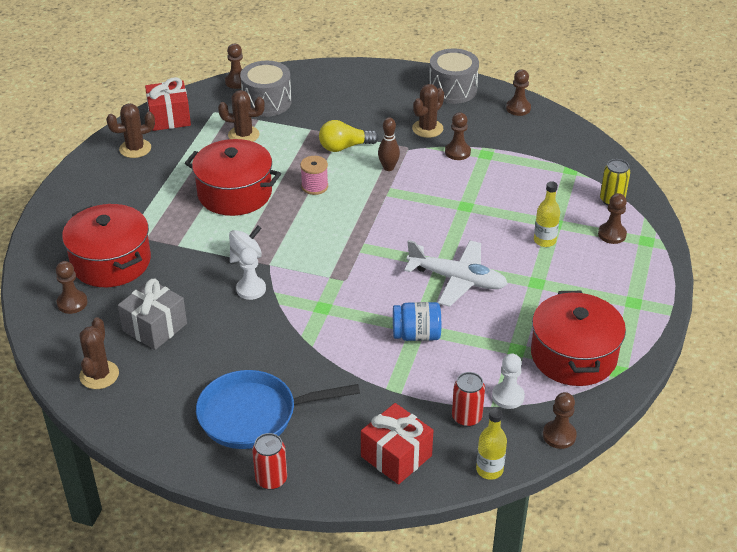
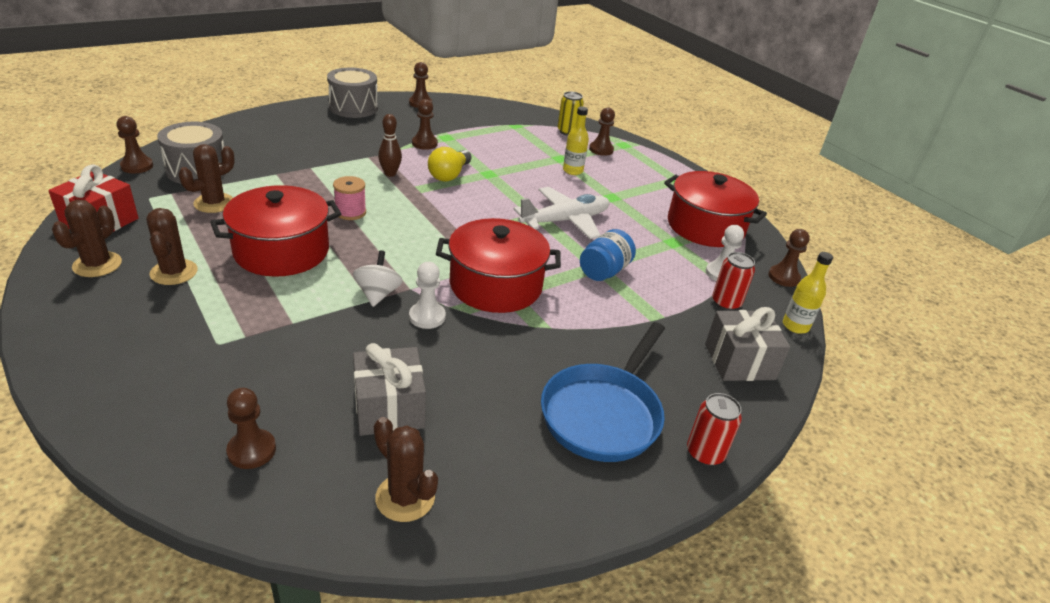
camera: 55 degrees left, 5 degrees down
(111, 262) = (236, 380): red pot -> red pot (496, 285)
(344, 147) = (329, 174): yellow light bulb -> yellow light bulb (449, 175)
(396, 456) = (739, 361): red gift -> grey gift
(427, 129) = (376, 137): brown cactus -> brown cactus (174, 272)

